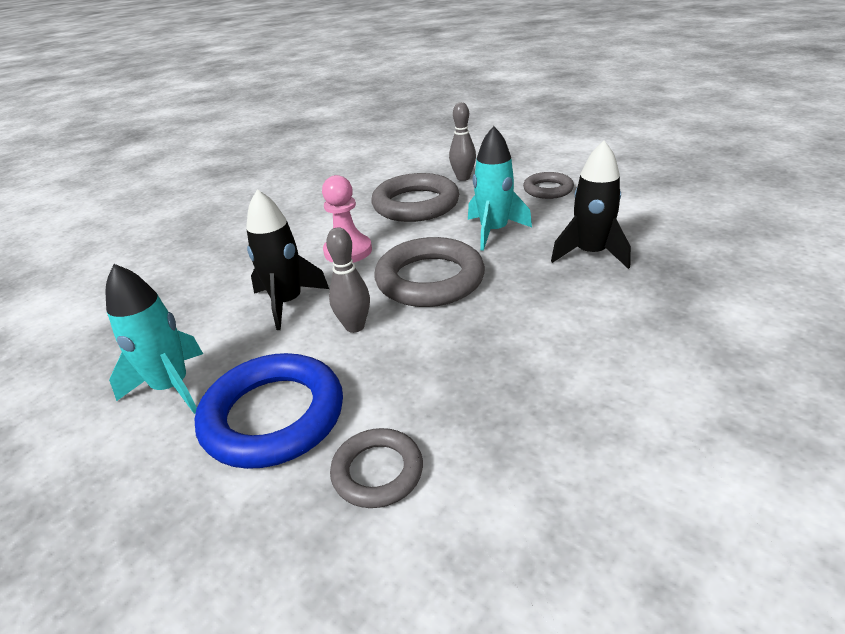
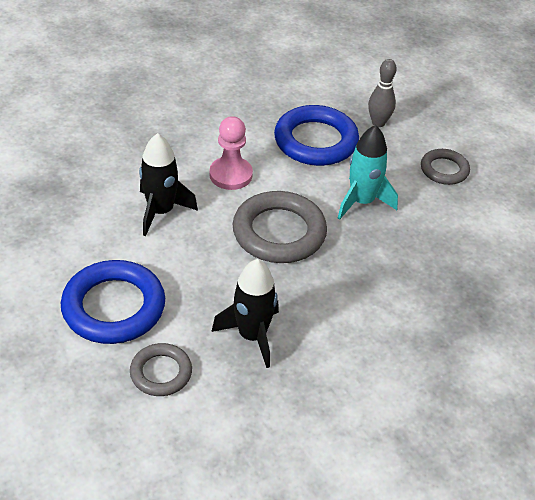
camera: 15 degrees right, 10 degrees up
(172, 387) = (56, 256): turquoise rocket -> none
(354, 326) = (199, 255): grey bowling pin -> none
(415, 204) = (316, 141): grey ring -> blue ring
(590, 254) = (423, 259): black rocket -> black rocket (252, 336)

